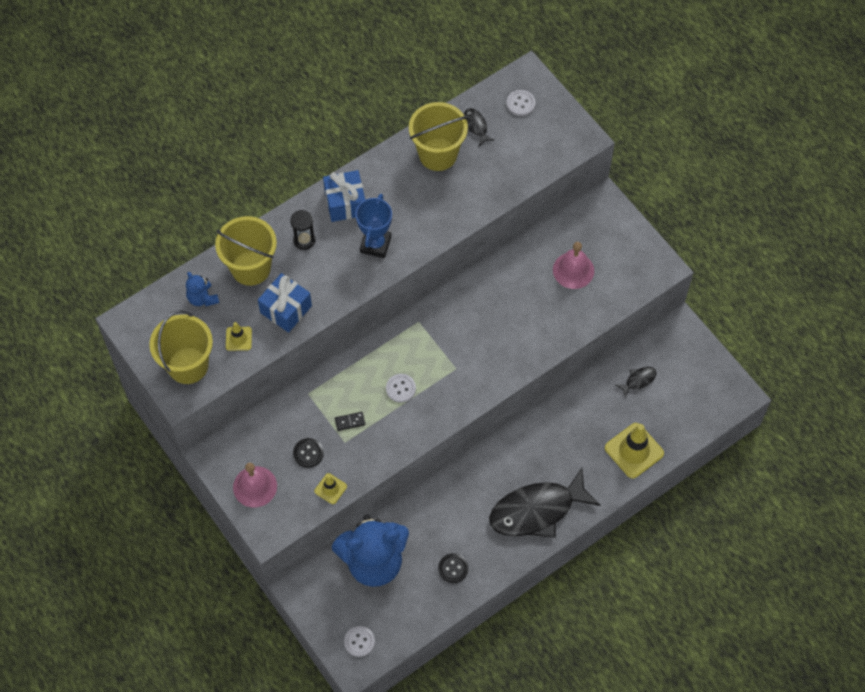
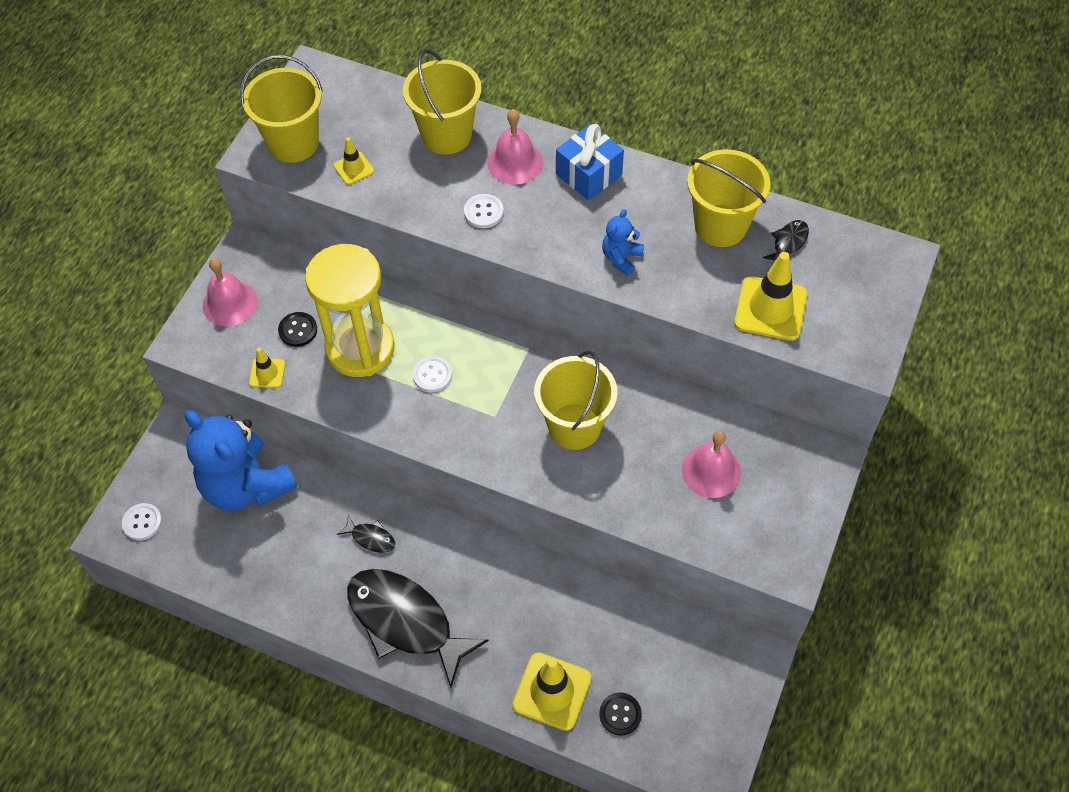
camera: 60 degrees right, 5 degrees down
(202, 298) = (381, 114): blue teddy bear -> blue teddy bear (621, 258)
(286, 309) = (417, 190): blue gift -> none
(304, 240) = (515, 162): black hourglass -> pink bell
(350, 421) = (360, 348): black domino -> yellow hourglass
(375, 244) = (557, 228): blue trophy -> none
(453, 568) = (281, 570): black button -> black button (620, 714)
(493, 327) = (574, 426): none -> yellow bucket
(516, 165) = (770, 308): none -> yellow traffic cone
(520, 103) = (857, 271): white button -> white button (483, 212)
(638, 380) = (650, 646): black fish -> black fish (371, 538)

